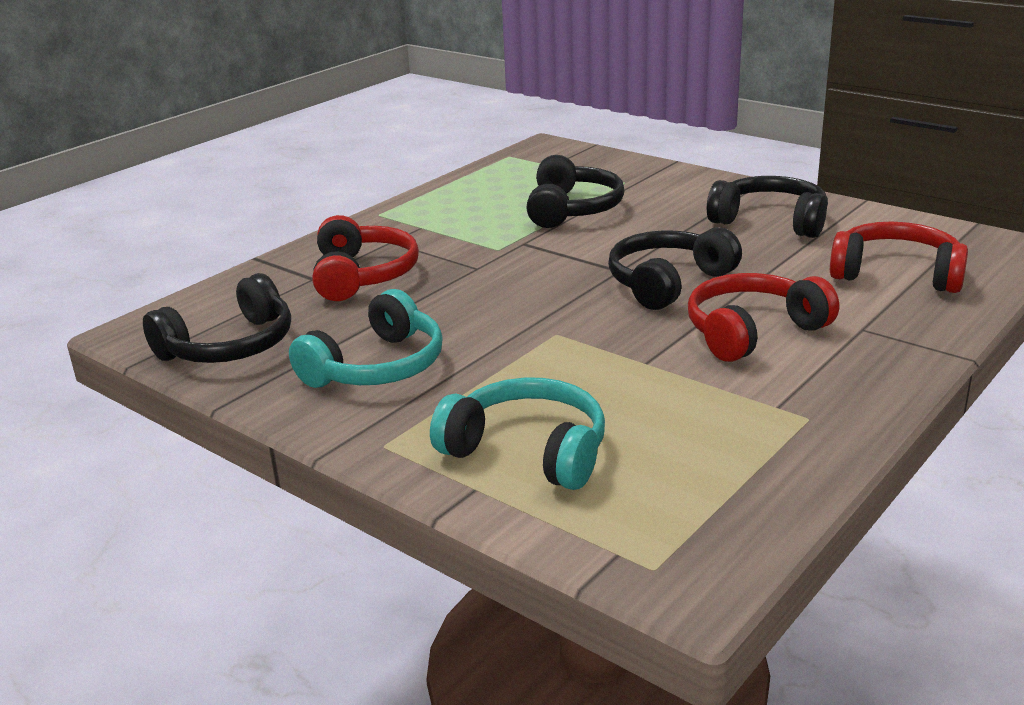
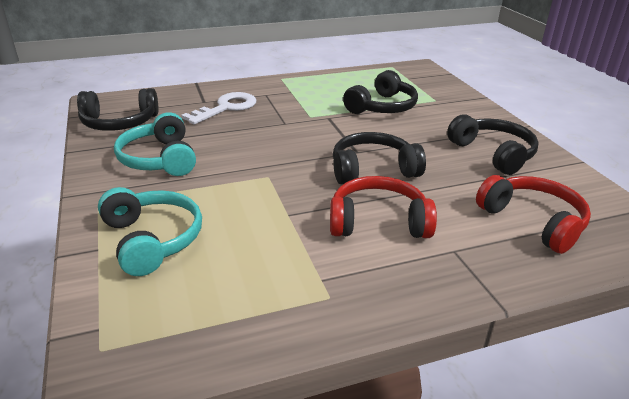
camera: 30 degrees right, 5 degrees up
(362, 275) = (226, 108): red headphones -> white key
(377, 366) = (159, 159): turquoise headphones -> turquoise headphones turned 90 degrees clockwise

